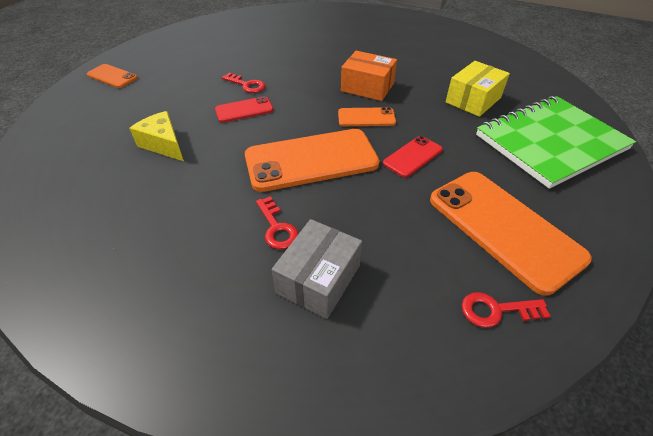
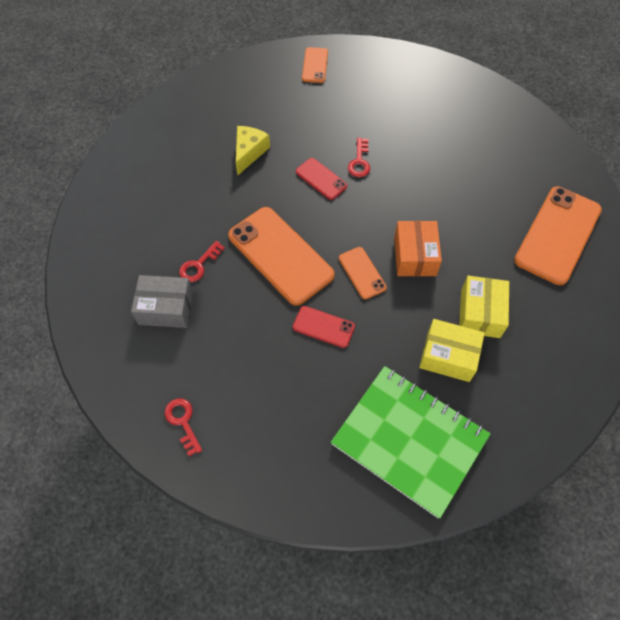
camera: 65 degrees right, 15 degrees up
(439, 75) = (480, 313): none -> yellow box
(503, 228) = (266, 415): orange phone -> orange phone (557, 235)

